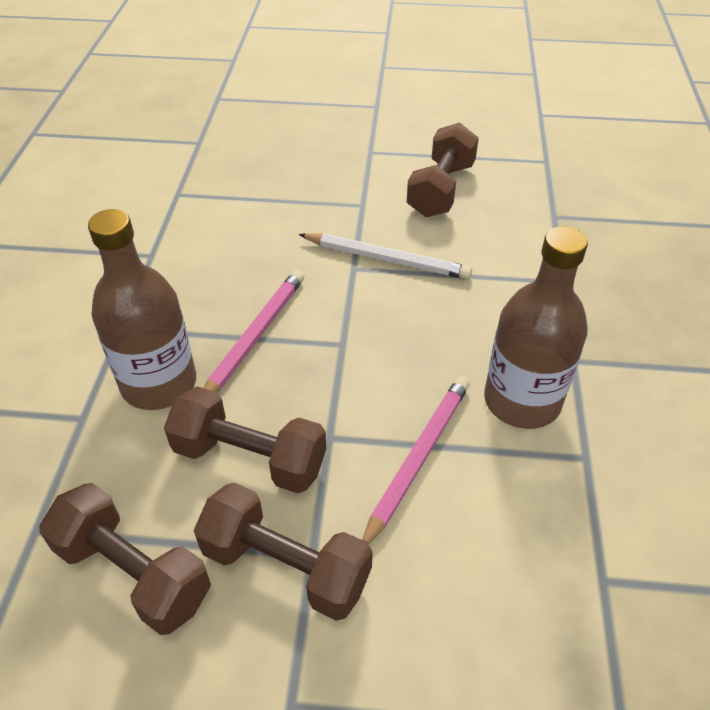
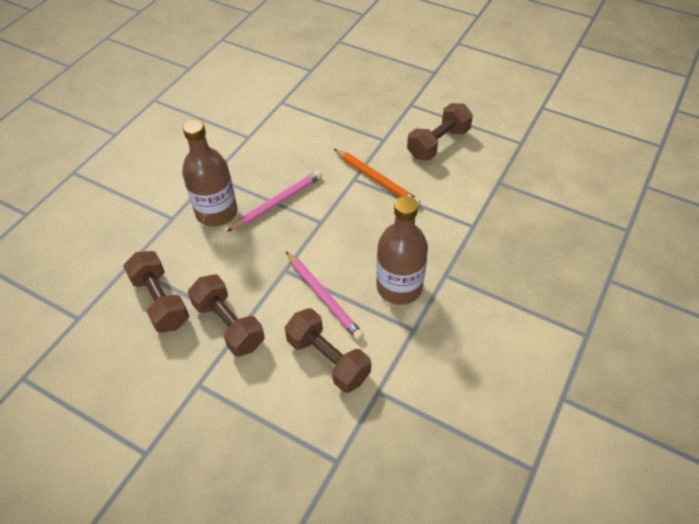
camera: 25 degrees right, 5 degrees up
(249, 458) = (240, 266): brown dumbbell -> brown dumbbell (328, 359)
(387, 259) = (376, 179): white pencil -> orange pencil
(418, 458) = (323, 297): pink pencil -> pink pencil turned 90 degrees clockwise

